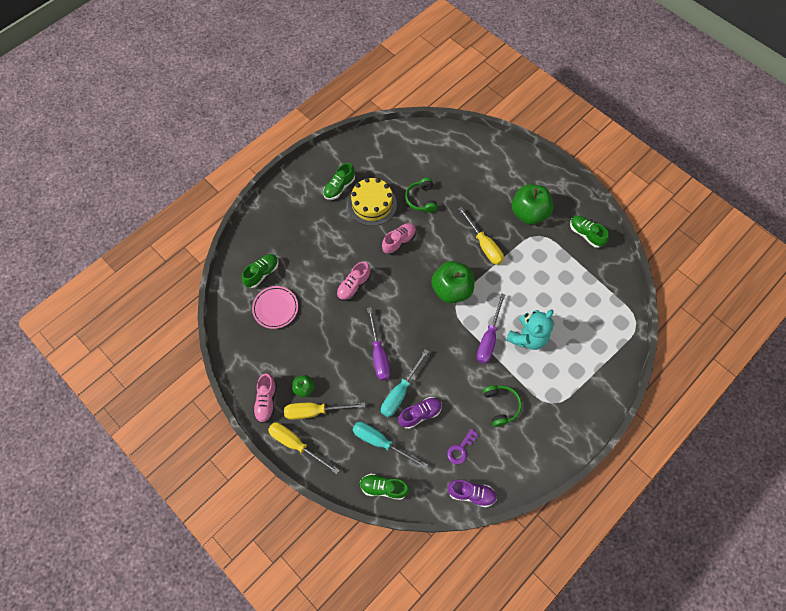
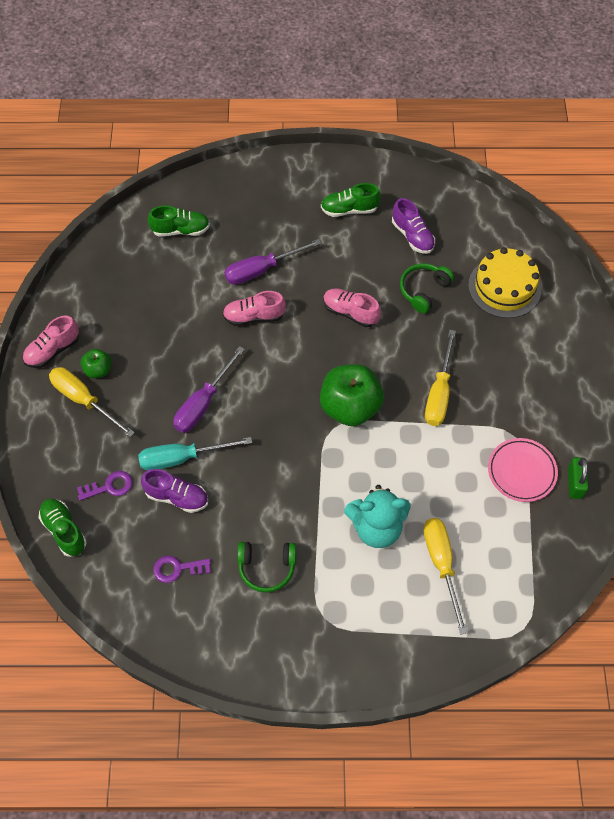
camera: 45 degrees right, 5 degrees down
(275, 308) = (156, 273): pink plate -> pink plate (521, 471)
(296, 444) = (34, 414): yellow screwdriver -> yellow screwdriver (441, 564)
(372, 204) = (364, 253): yellow cake -> yellow cake (504, 287)
(380, 442) = (109, 486): turquoise screwdriver -> purple key
(399, 241) = (350, 312): pink shoe -> pink shoe turned 150 degrees counterclockwise
(471, 493) = (138, 621): purple shoe -> purple shoe (412, 236)
(488, 338) = (332, 490): purple screwdriver -> purple screwdriver (261, 270)
(501, 406) = (267, 567): green headphones -> green headphones turned 60 degrees clockwise
(529, 213) = (531, 404): green apple -> none
(586, 234) = (574, 483): green shoe -> green padlock

